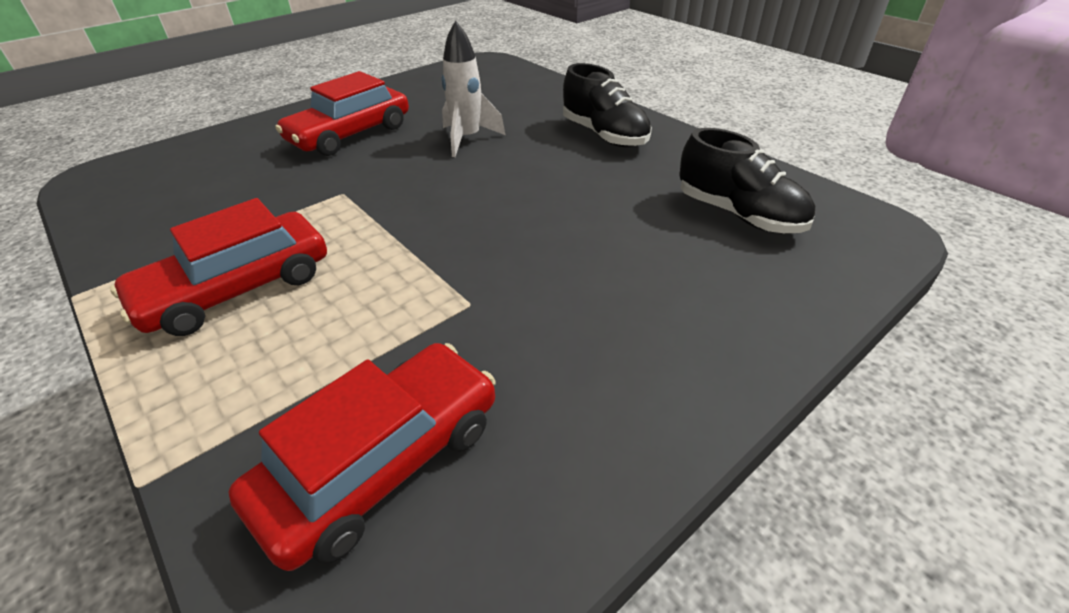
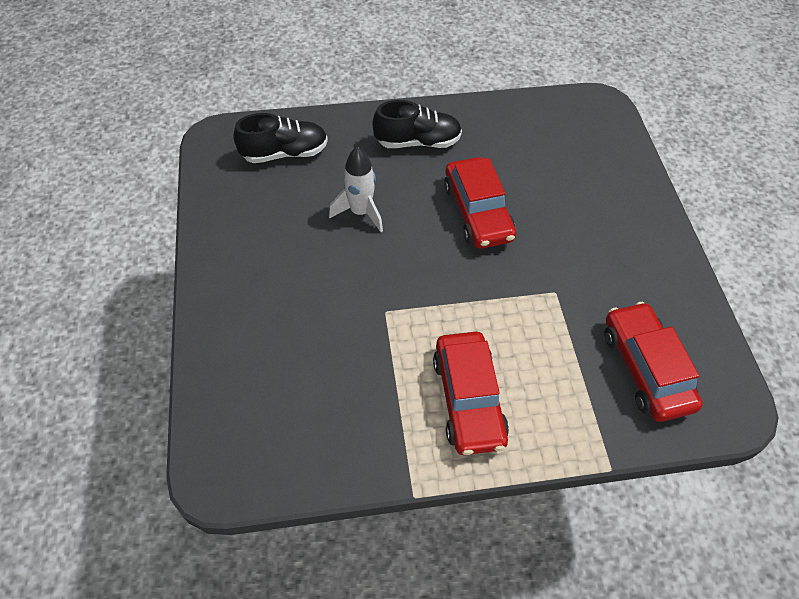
camera: 60 degrees left, 15 degrees up
(350, 134) = (288, 277): red car -> red car (477, 212)
(738, 214) = (552, 142): black shoe -> black shoe (285, 153)

